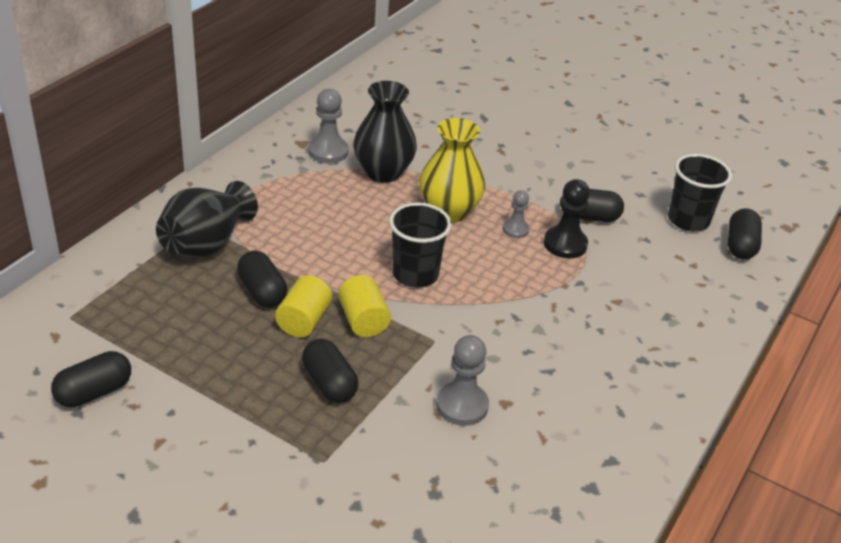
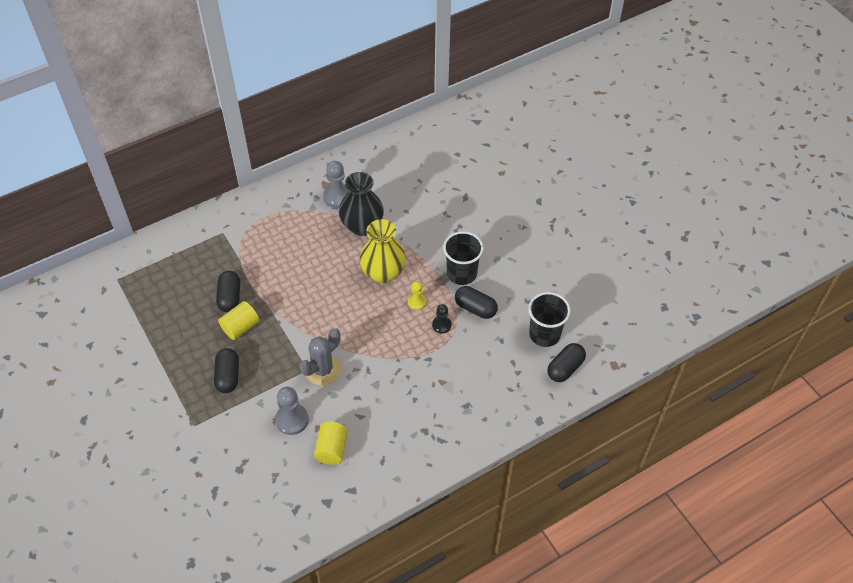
camera: 30 degrees right, 15 degrees up
(94, 392) = (104, 335): black capsule -> none
(206, 243) = (219, 250): black vase -> none
(363, 320) = (274, 339): yellow cylinder -> yellow cylinder (332, 449)
(415, 274) = (328, 316): black cup -> black cup (461, 273)
(457, 335) = (323, 370): none -> grey cactus
(515, 229) = (417, 302): grey pawn -> yellow pawn
(565, 244) = (441, 325): black pawn -> black pawn, size x0.62

